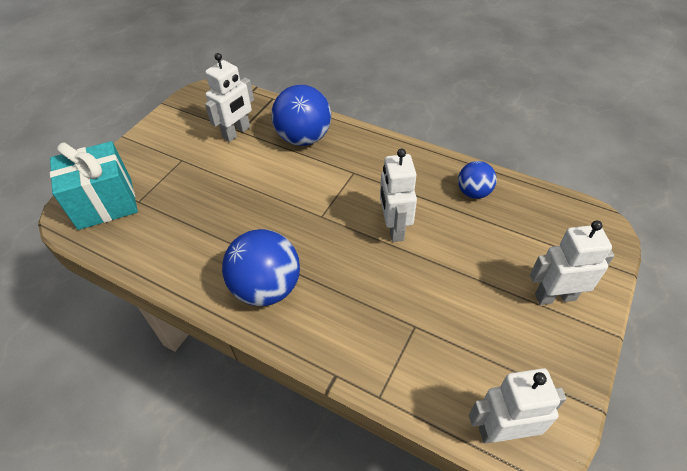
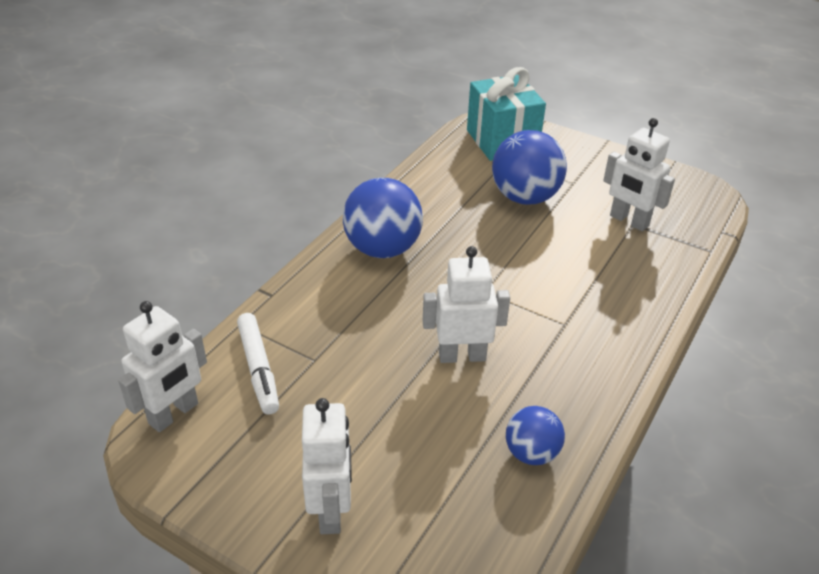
camera: 90 degrees right, 10 degrees down
(304, 138) = (628, 279): blue ball -> blue ball (525, 197)
(434, 368) = (259, 369): none -> white marker
(502, 431) = (174, 414): white robot -> white robot turned 45 degrees clockwise

